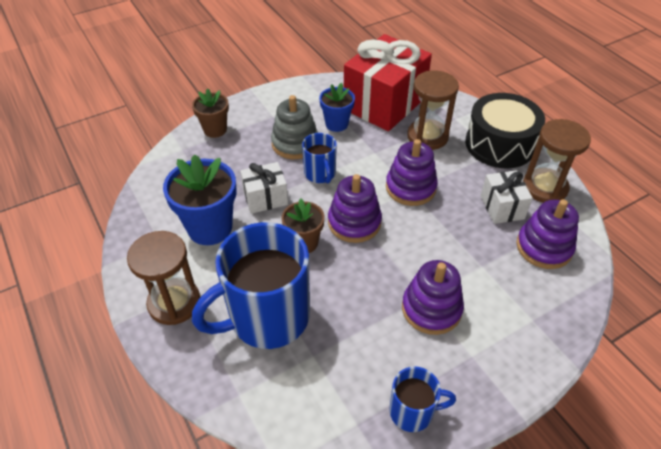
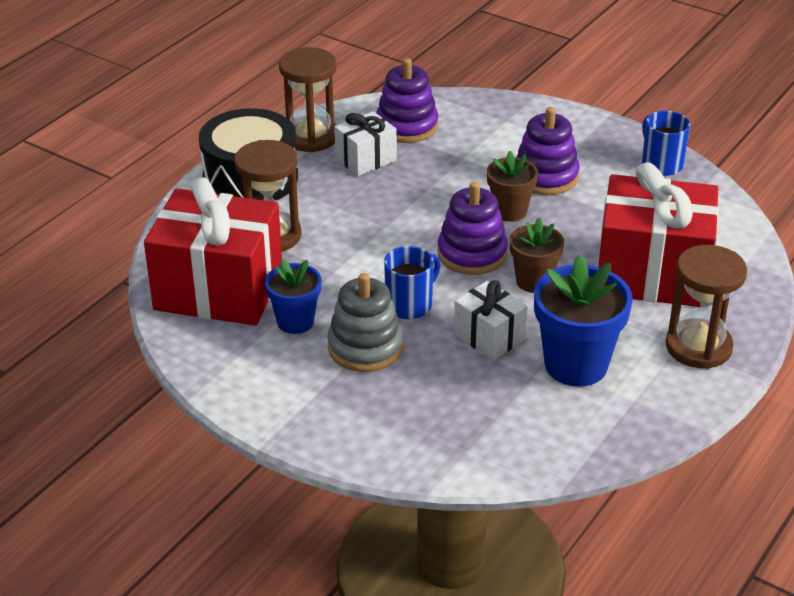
camera: 115 degrees left, 10 degrees down
(215, 130) = (390, 442): brown flower pot -> brown flower pot (510, 211)
(267, 317) = (652, 274): blue mug -> red gift
(410, 188) = (381, 227): purple stacking toy -> none

